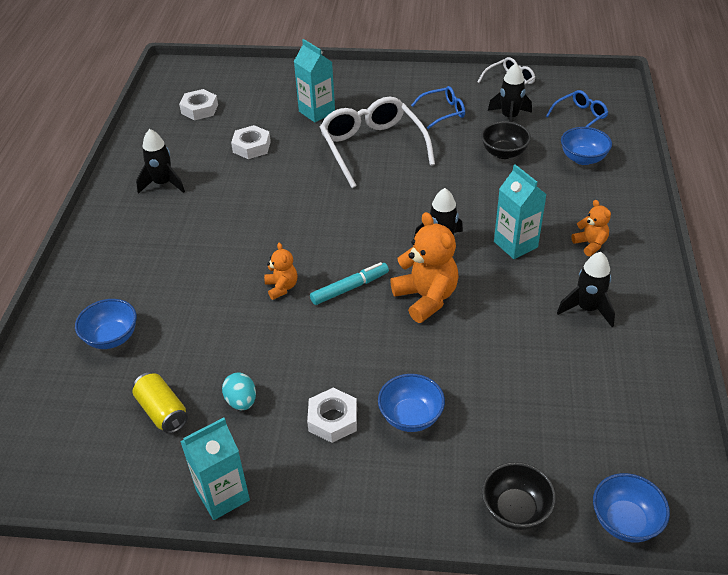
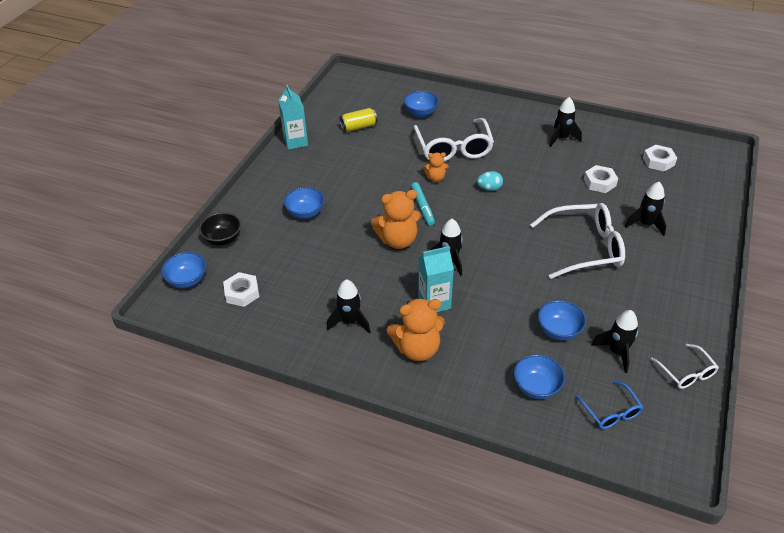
camera: 105 degrees right, 0 degrees up
(205, 282) = (453, 148): none -> white glasses
(241, 401) = (351, 153): turquoise egg -> turquoise egg (489, 189)
(317, 112) = (645, 224): turquoise carton -> black rocket
(333, 419) = (320, 183): white nut -> white nut (242, 293)
(443, 112) = (634, 305): blue glasses -> none
(504, 153) = (559, 331): black bowl -> blue bowl
(590, 244) = (417, 349): orange teddy bear -> orange teddy bear, size x1.83

